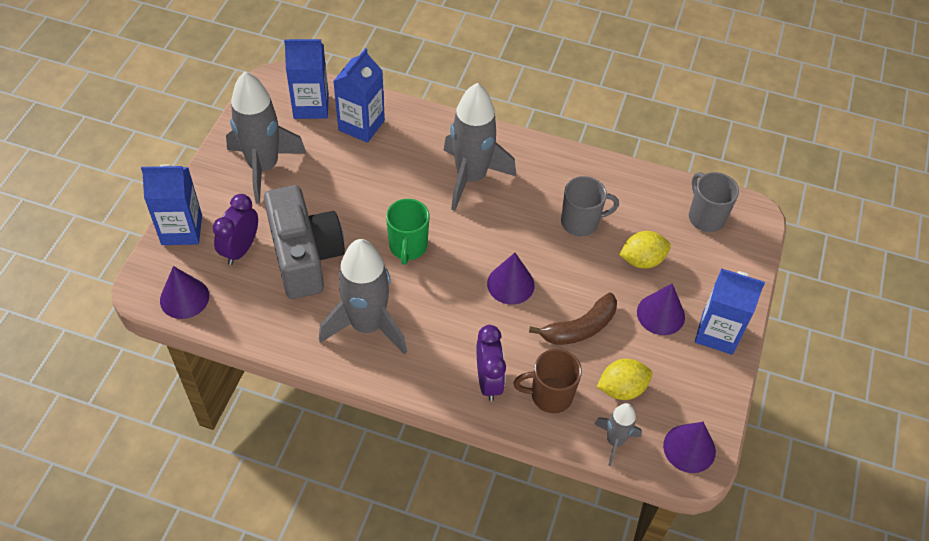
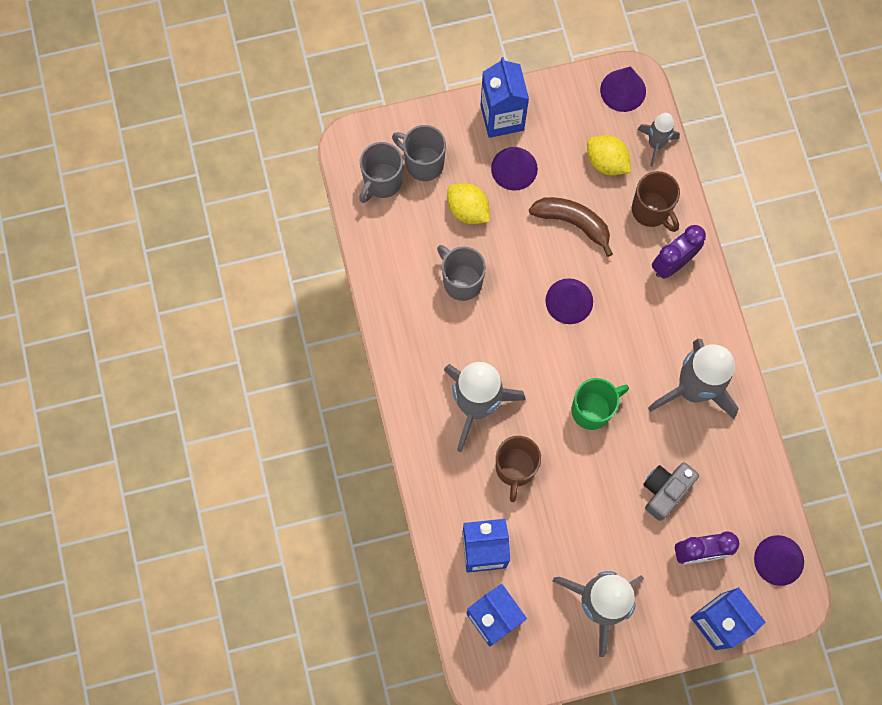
camera: 120 degrees left, 20 degrees up
(305, 256) = (665, 490): grey camera -> grey camera, size x0.55
(404, 174) = (515, 468): none -> brown mug
(706, 253) = (423, 163): none -> grey mug

